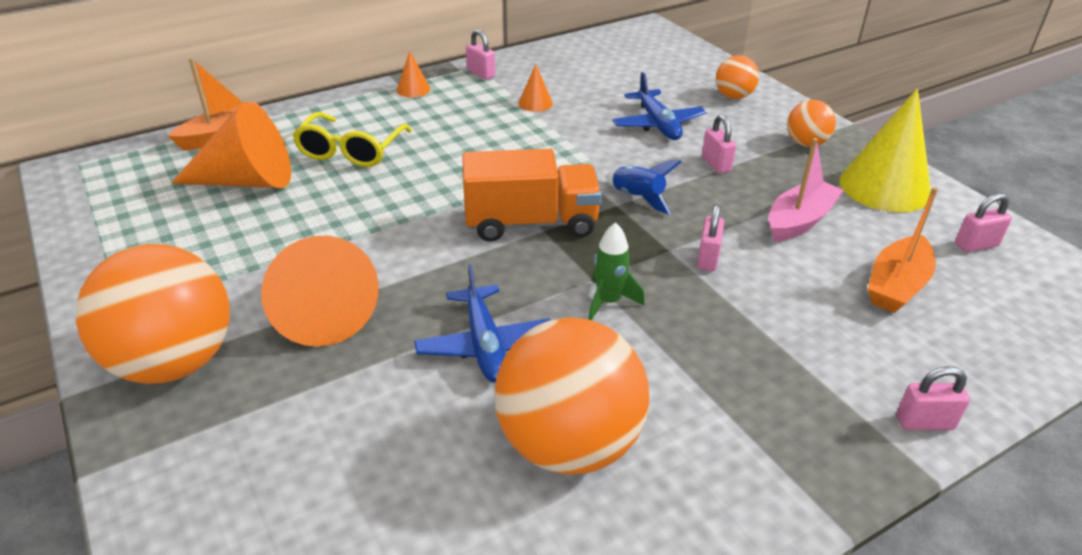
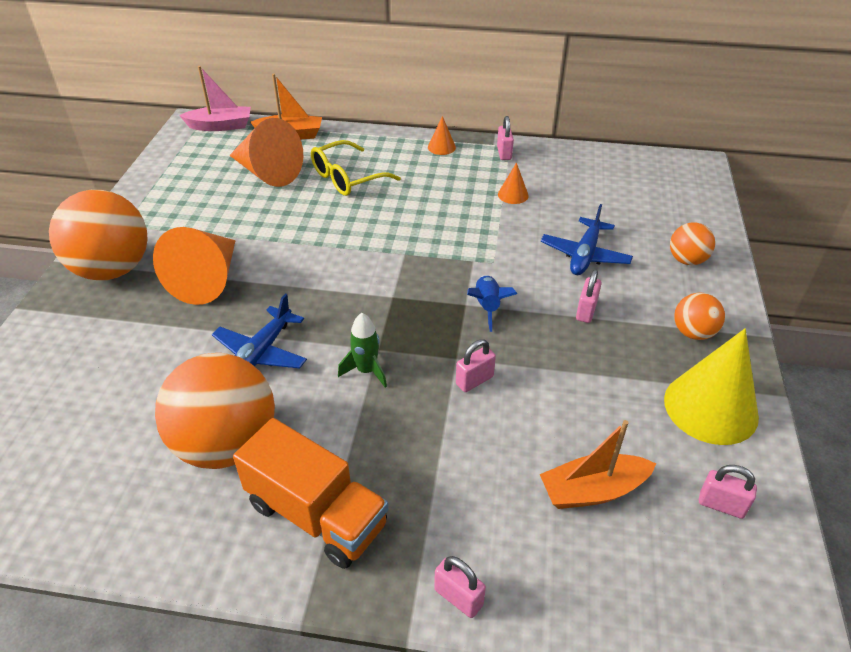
camera: 40 degrees right, 5 degrees up
(531, 223) = (390, 287): orange truck -> orange truck (316, 514)
(799, 221) = (588, 393): pink boat -> pink boat (220, 126)

